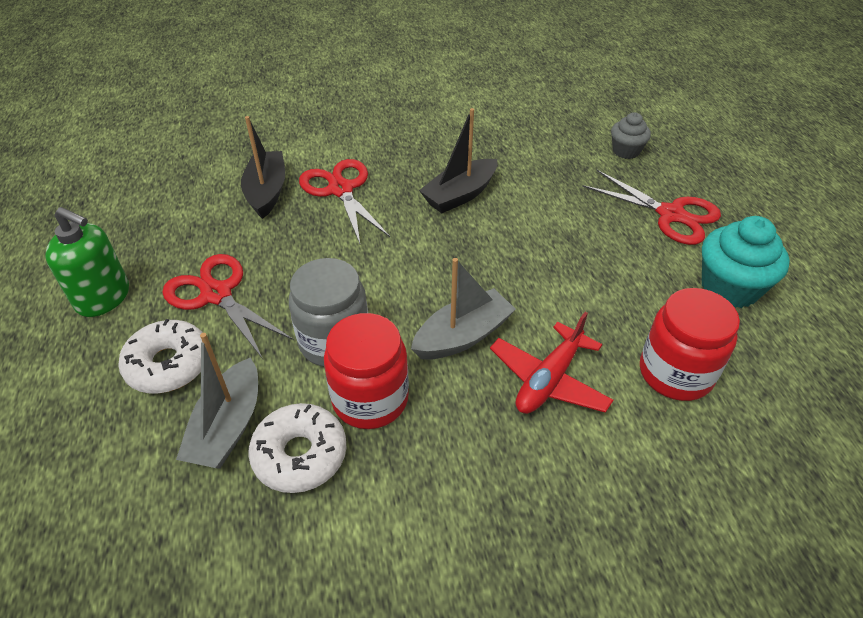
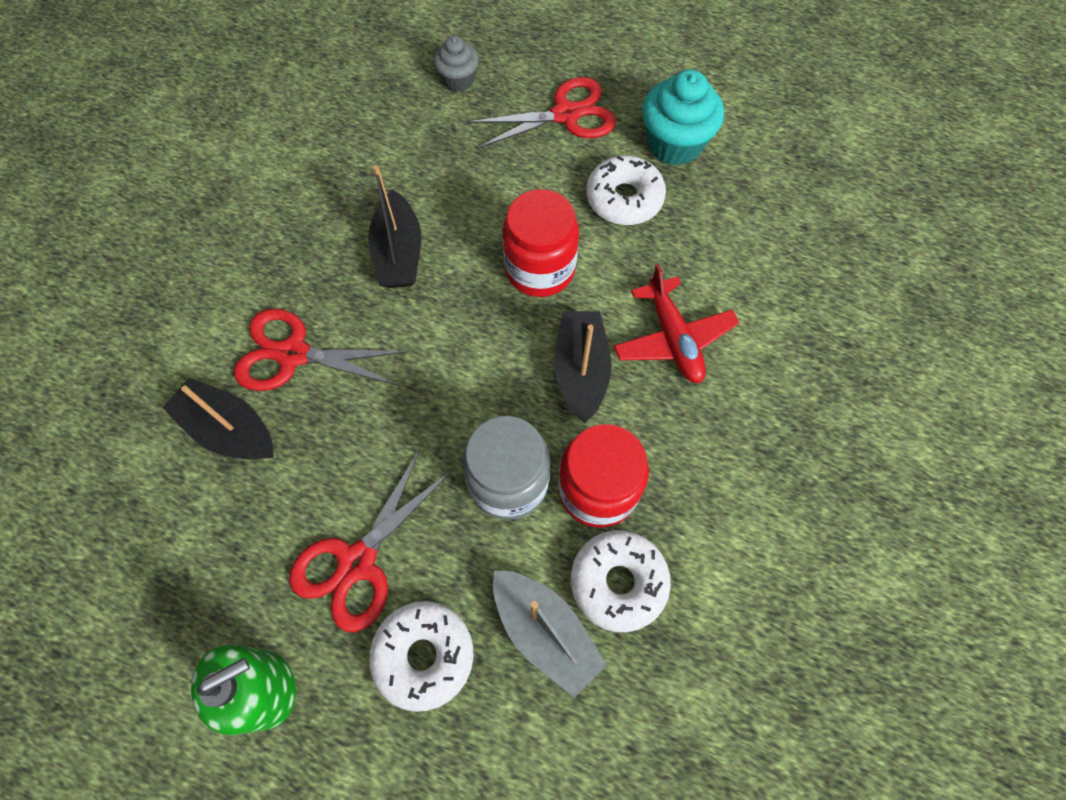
camera: 55 degrees left, 20 degrees up
(216, 294) = (357, 562): red scissors -> red scissors turned 45 degrees counterclockwise
(463, 336) = (581, 371): grey boat -> black boat
(640, 284) = (624, 198): none -> white donut
(675, 373) = (727, 247): red jar -> red jar (540, 269)

